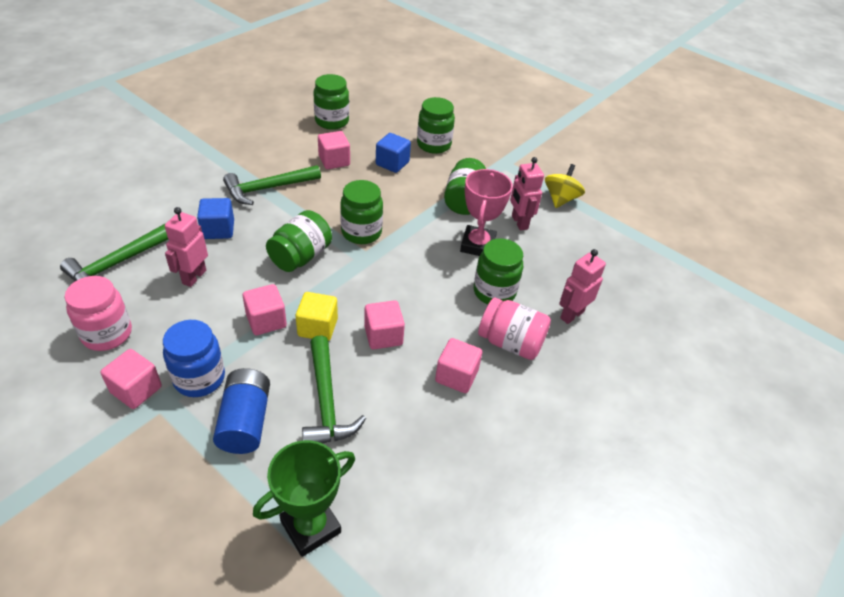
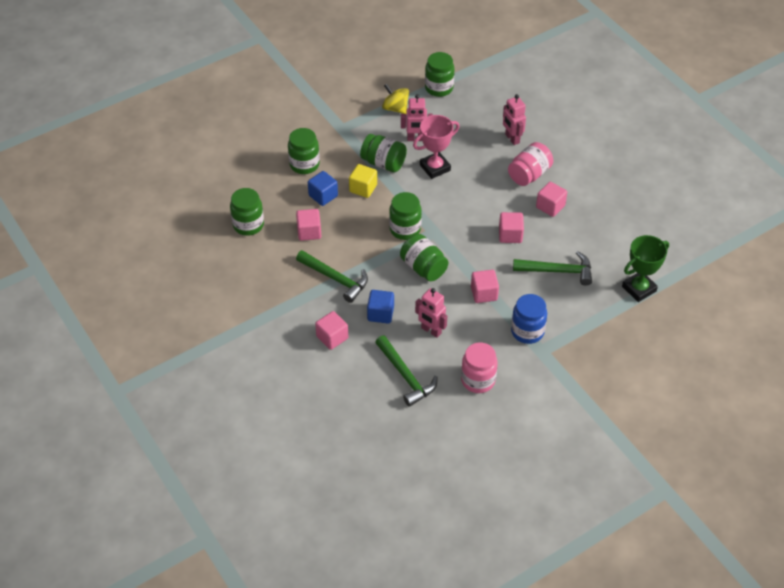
camera: 70 degrees left, 5 degrees up
(136, 390) = (530, 364): pink cube -> pink cube (332, 337)
(245, 421) = (565, 311): blue battery -> none
(268, 188) = (336, 279): green hammer -> green hammer turned 45 degrees counterclockwise
(310, 526) = (639, 289): green trophy -> green trophy turned 75 degrees clockwise
(317, 327) = (496, 267): yellow cube -> yellow cube (363, 188)
(477, 245) = (435, 167): pink trophy -> pink trophy turned 60 degrees counterclockwise
(494, 292) = (483, 171): green jar -> green jar (439, 88)

